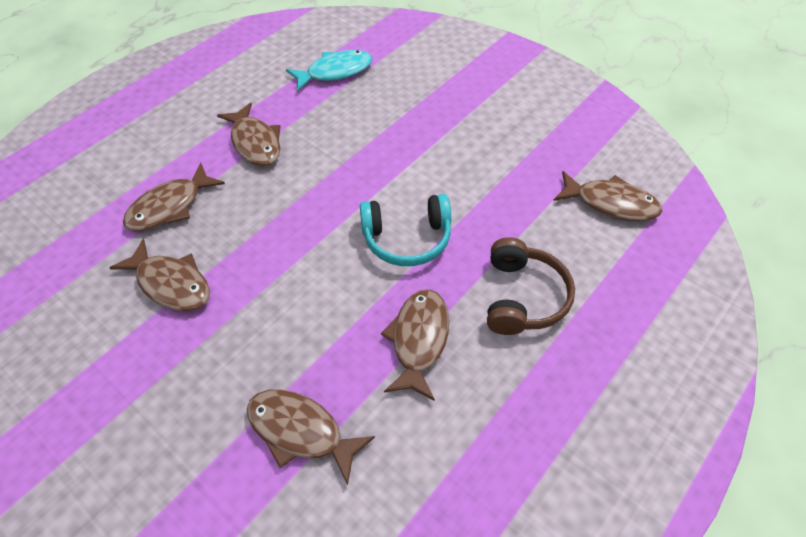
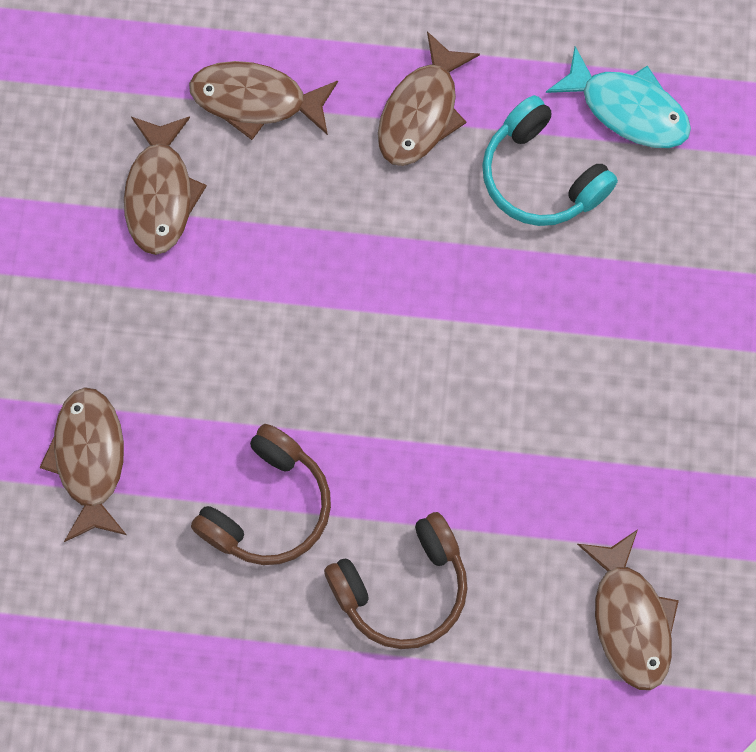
camera: 55 degrees right, 20 degrees up
(407, 238) = (397, 404): turquoise headphones -> turquoise headphones (541, 176)
(418, 340) = (268, 506): brown fish -> brown headphones

